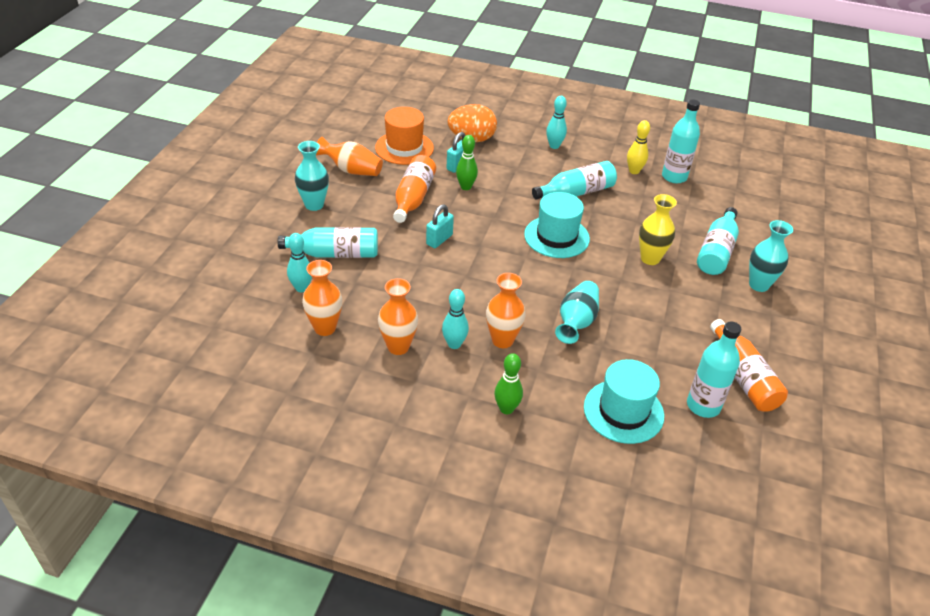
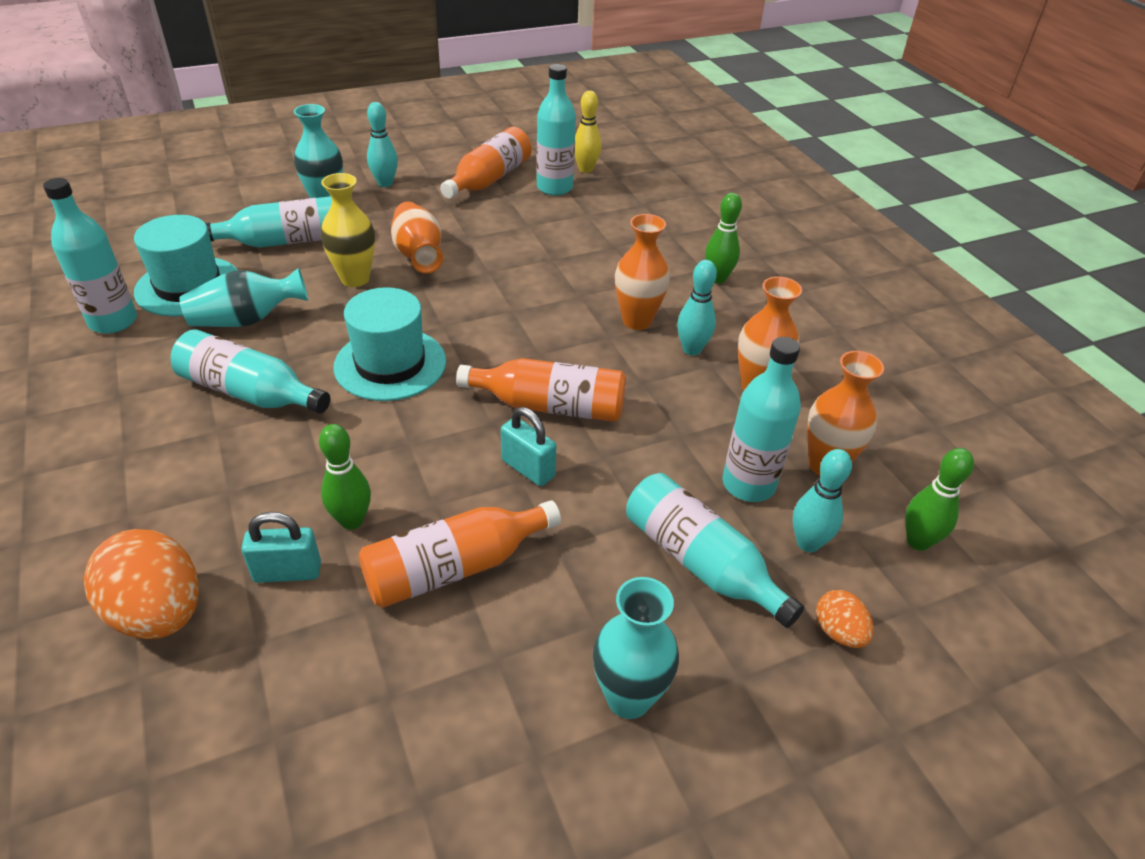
camera: 130 degrees left, 0 degrees up
(255, 321) = (918, 541): none -> green bowling pin
(262, 265) = (838, 632): none -> orange egg
(349, 295) = (748, 484): none -> turquoise bottle
(352, 170) = (459, 732): orange vase -> orange vase (418, 254)
(404, 148) = (288, 704): orange hat -> none
(439, 240) = (528, 468): turquoise padlock -> turquoise padlock turned 45 degrees clockwise
(470, 267) = (550, 406): none -> orange bottle
(554, 146) = (101, 481): turquoise bowling pin -> turquoise bowling pin (385, 183)
(576, 322) = (539, 286): turquoise vase -> turquoise vase (246, 320)
(623, 411) = (621, 220): turquoise hat -> turquoise hat (188, 286)
(634, 171) = (126, 362): yellow bowling pin -> yellow bowling pin (585, 169)

